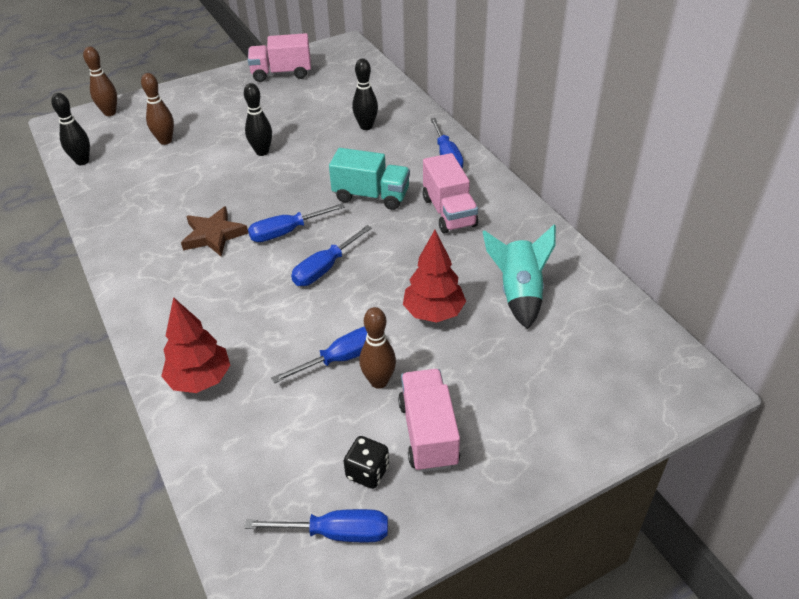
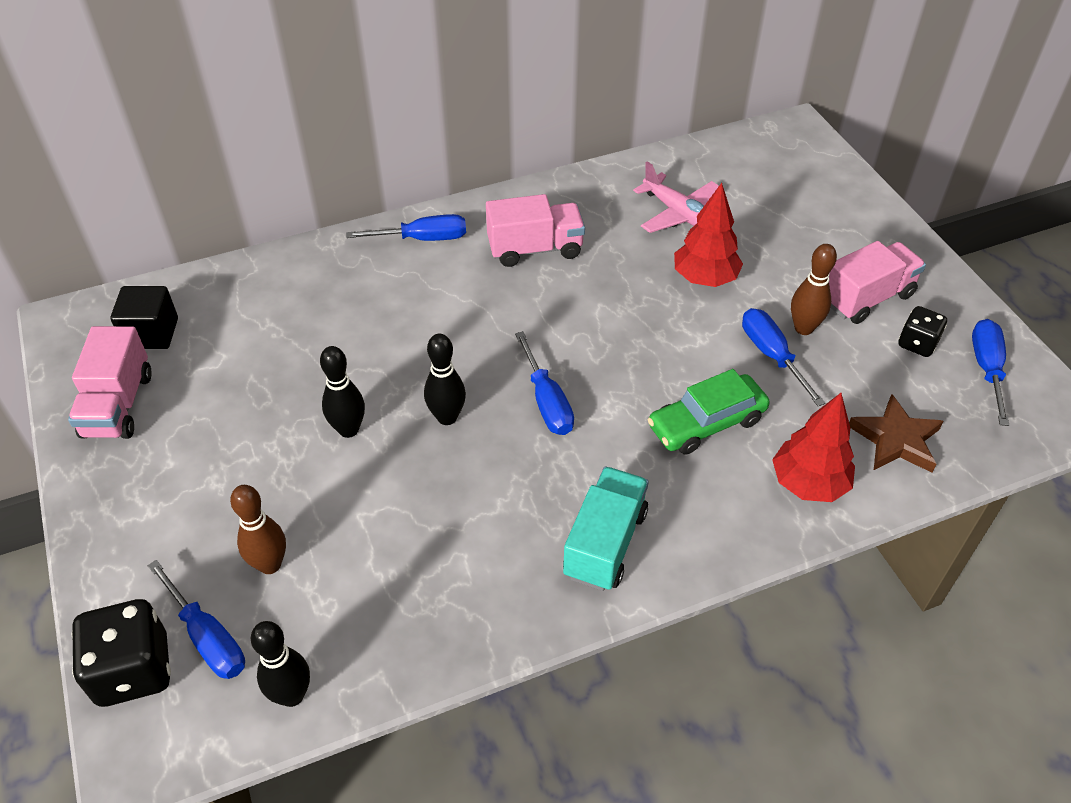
camera: 85 degrees left, 5 degrees up
(110, 113) = (133, 670): brown bowling pin -> black dice
(214, 235) = (540, 482): brown star -> brown star (895, 439)
(265, 317) = (706, 423): none -> green car
(325, 268) = (623, 365): blue screwdriver -> blue screwdriver (207, 637)
(338, 72) = (151, 333): none -> black cube
(366, 126) = (323, 310): black bowling pin -> black bowling pin (447, 417)
(371, 195) = (487, 314): turquoise truck -> turquoise truck (605, 543)
(428, 433) = (866, 298): pink truck -> pink truck turned 150 degrees clockwise
(519, 293) = (678, 214): turquoise rocket -> pink plane

